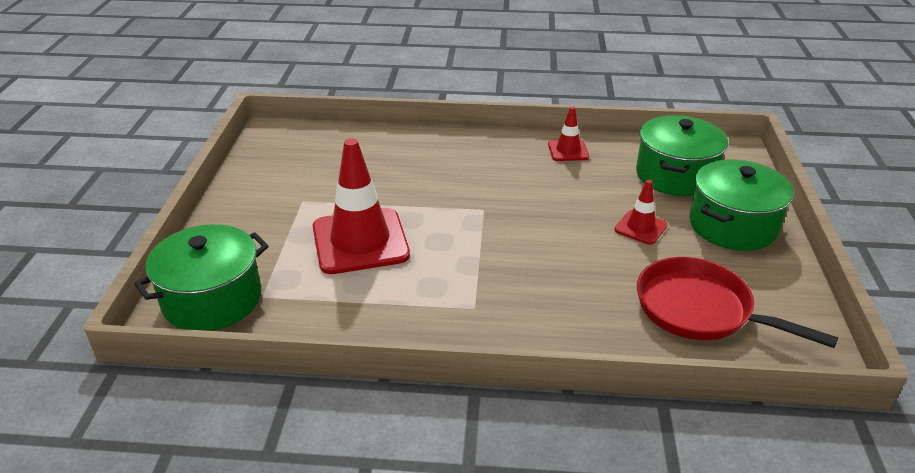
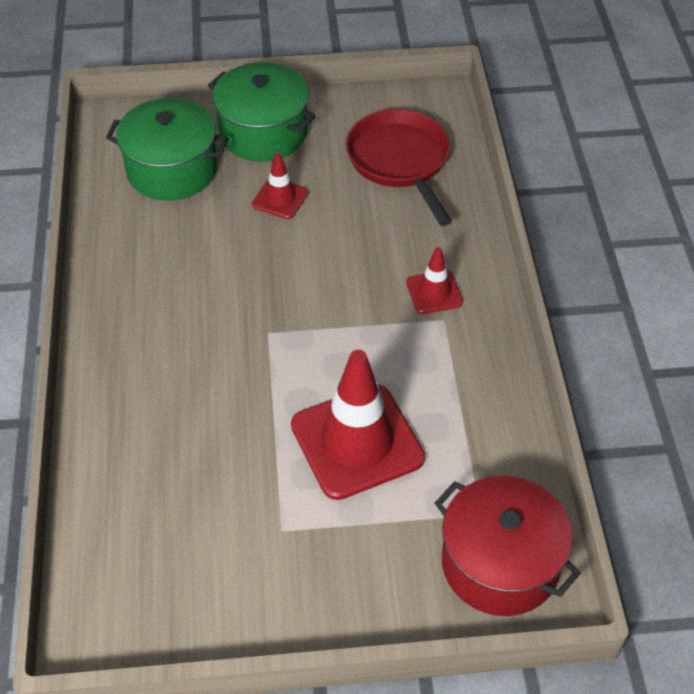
camera: 100 degrees left, 15 degrees up
(212, 299) = (500, 563): green pot -> red pot
(568, 150) = (123, 263): red traffic cone -> red traffic cone (434, 292)
(700, 310) = (400, 161): red pan -> red pan turned 135 degrees clockwise

